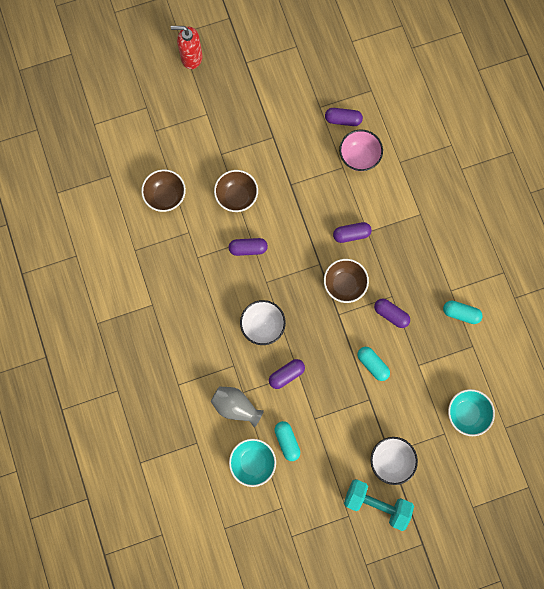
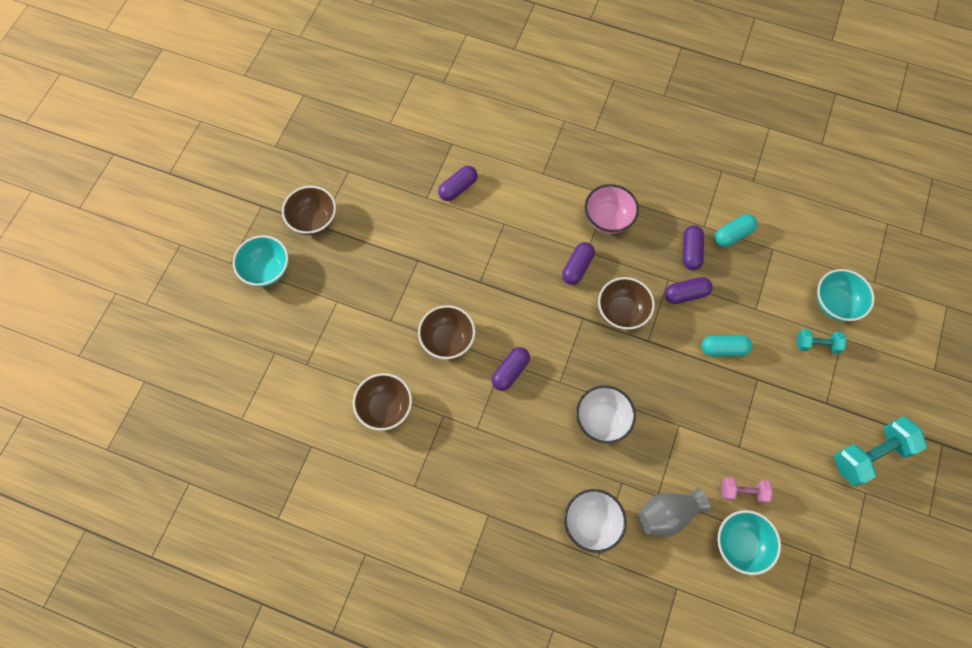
camera: 50 degrees left, 10 degrees down
(191, 58) = (266, 270): red soap dispenser -> turquoise bowl
(246, 55) = (313, 220): none -> brown bowl
(286, 374) = (672, 437): purple capsule -> purple capsule (691, 252)
(287, 441) = (743, 492): turquoise capsule -> pink dumbbell
(359, 157) = (506, 202): pink bowl -> pink bowl (608, 219)
(391, 460) = (834, 407): white bowl -> white bowl (591, 523)
(425, 420) = (817, 345): none -> turquoise dumbbell

